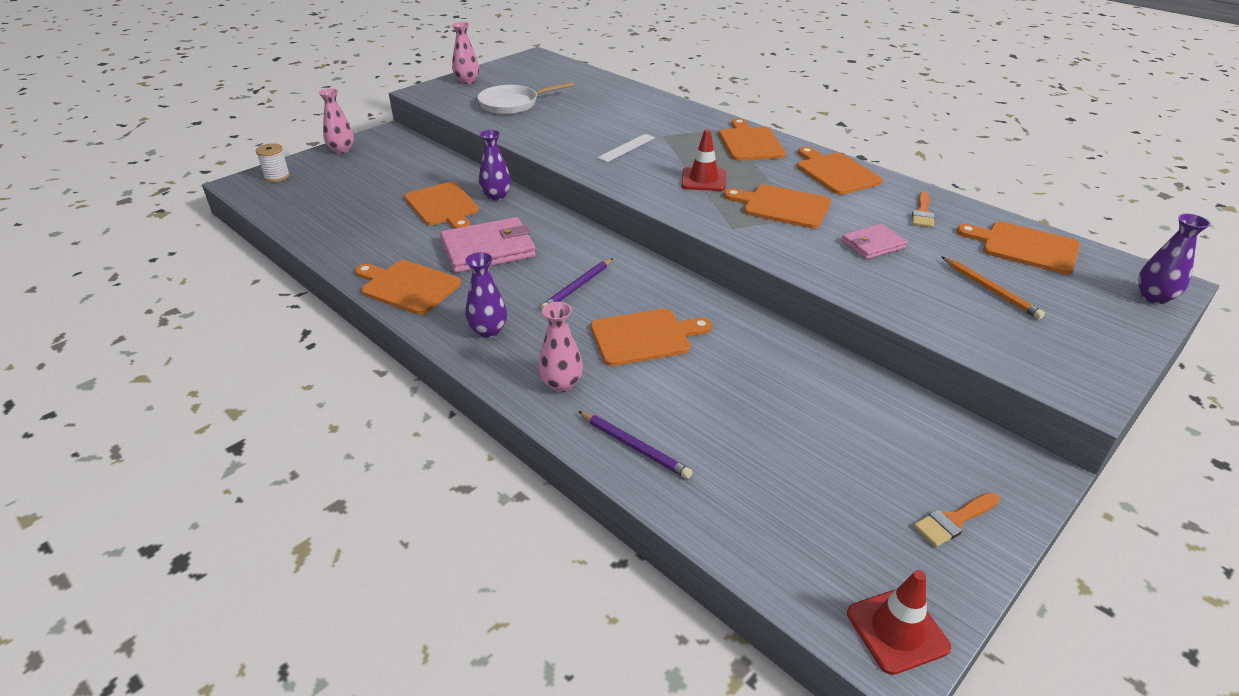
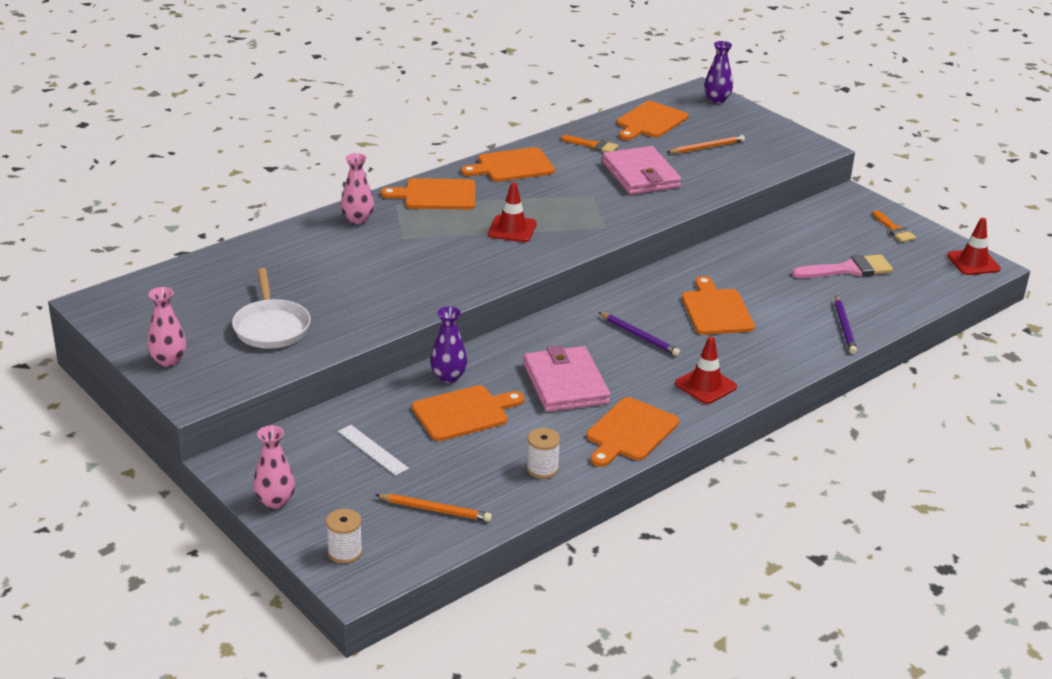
camera: 85 degrees left, 5 degrees down
(315, 204) = (435, 510): none -> orange pencil
(358, 245) = (542, 469): none -> white spool
(488, 330) = (705, 385): purple vase -> red traffic cone
(561, 384) = (777, 352): pink vase -> pink vase (357, 219)
(627, 148) = (427, 262): white ruler -> white ruler (373, 450)
(634, 446) = (844, 327): purple pencil -> purple pencil turned 135 degrees clockwise
(782, 206) = (572, 200): orange cutting board -> none
(793, 458) = (848, 269): none -> pink brush
(873, 244) = (641, 175): pink wallet -> pink wallet, size x1.75

